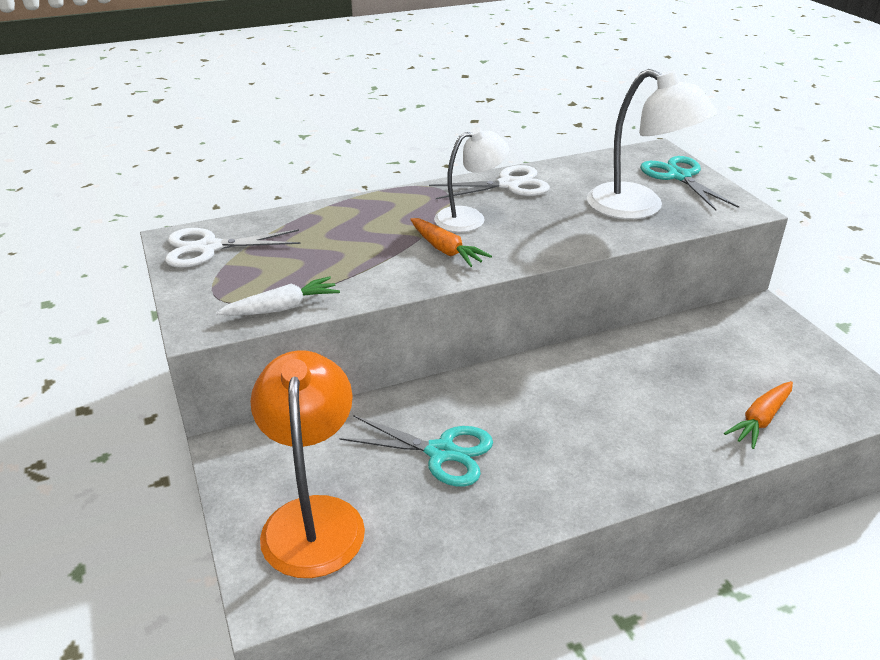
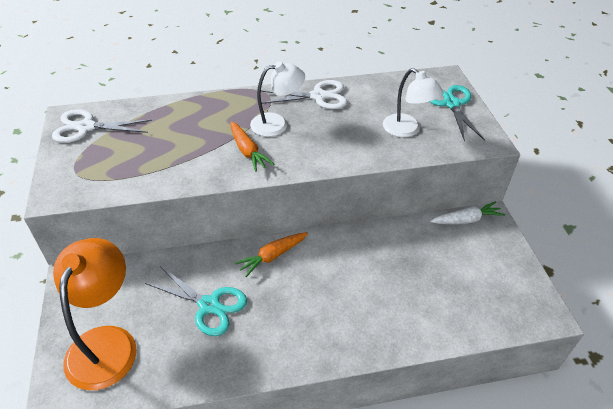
camera: 10 degrees right, 10 degrees up
(282, 308) = (114, 187): white carrot -> white carrot (466, 220)
(639, 207) = (407, 130): white lamp -> white lamp, size x0.65
(760, 420) = (447, 316): orange carrot -> orange carrot (272, 256)

